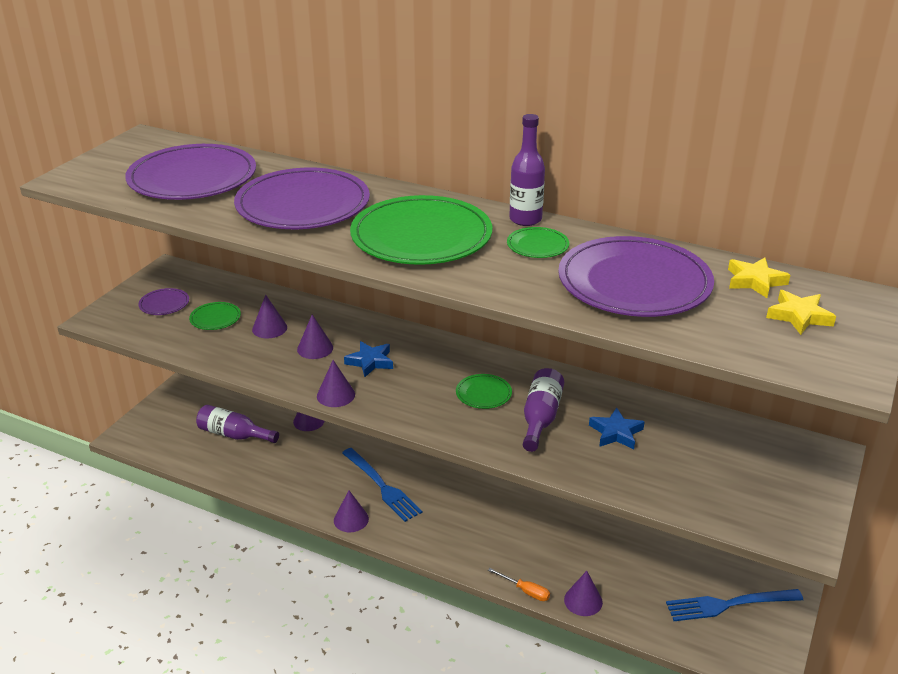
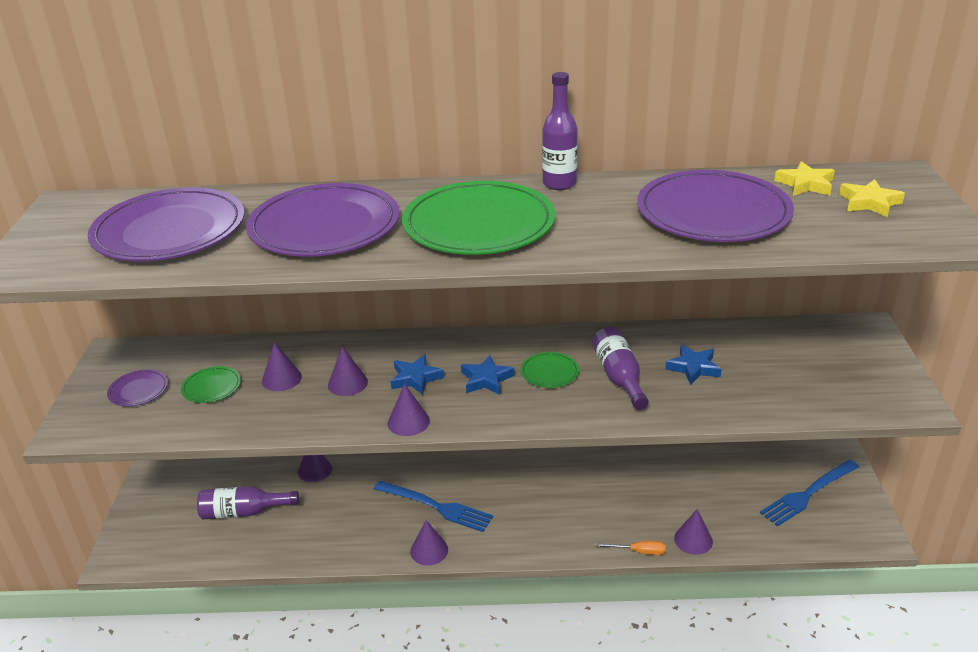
camera: 25 degrees left, 0 degrees up
(425, 382) = (486, 379): none -> blue star
(537, 245) = (595, 203): green plate -> none

